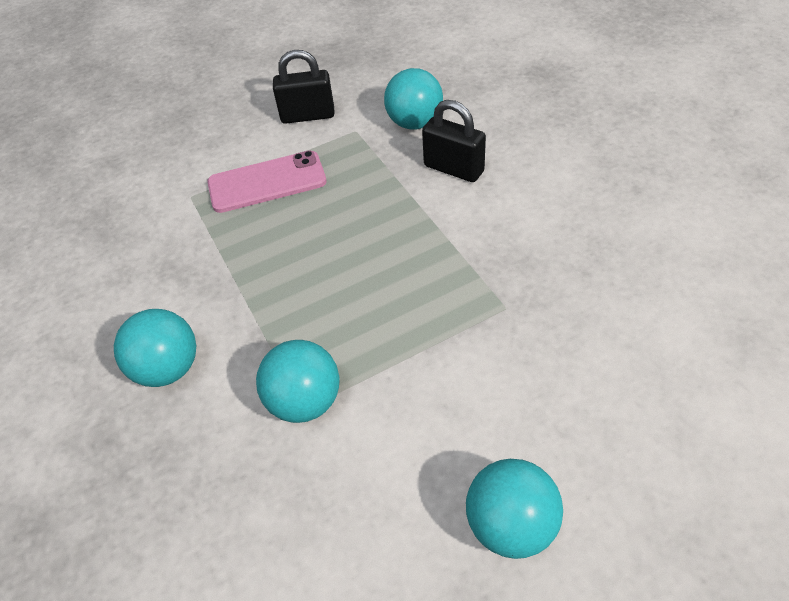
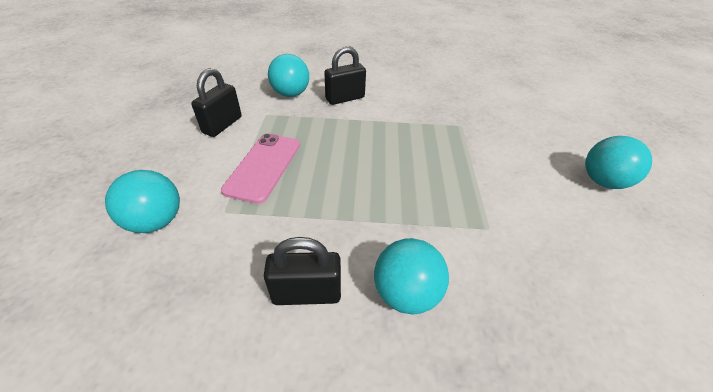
camera: 65 degrees left, 5 degrees down
(132, 300) = (307, 293): none -> black padlock
(305, 401) = (484, 225): turquoise ball -> turquoise ball (156, 221)

